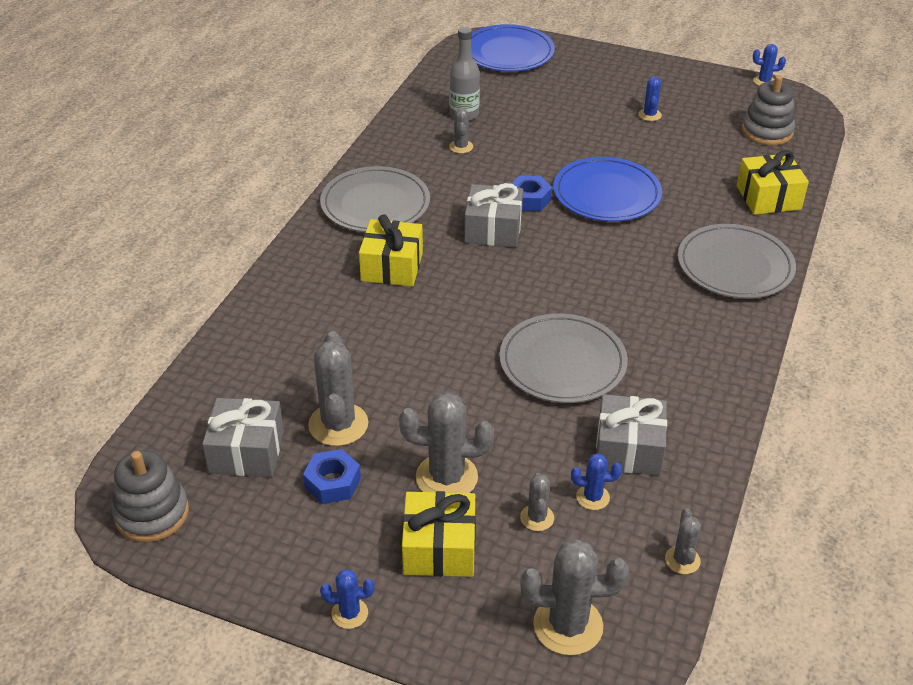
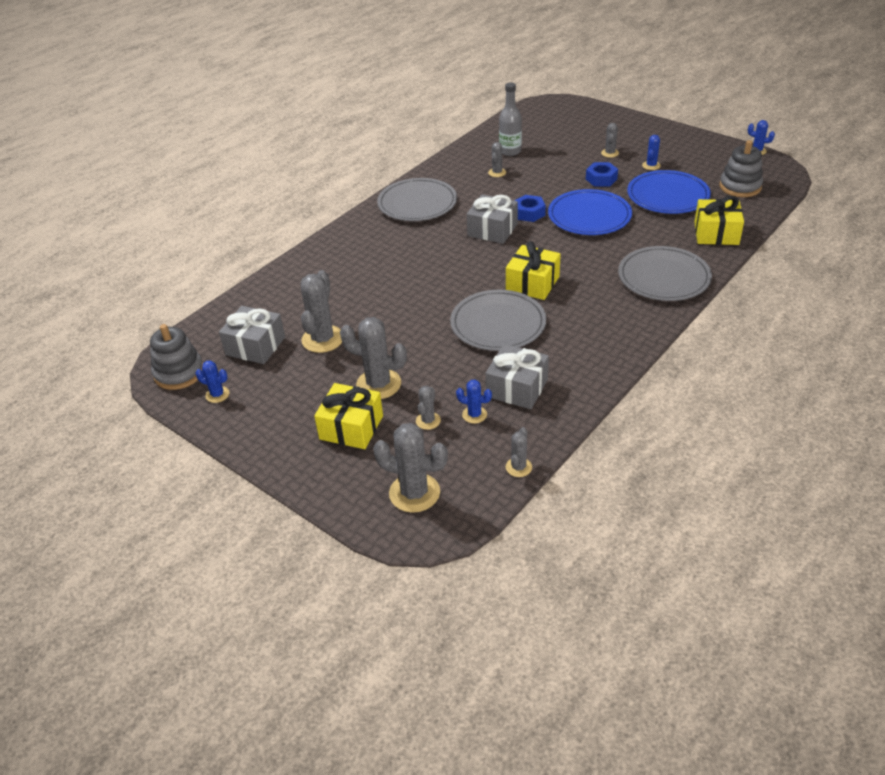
camera: 20 degrees right, 0 degrees up
(332, 482) = (301, 374): blue nut -> blue nut (601, 179)
(349, 613) = (272, 456): blue cactus -> blue cactus (217, 394)
(392, 267) = (408, 245): yellow gift -> yellow gift (532, 283)
(508, 53) = (564, 113): blue plate -> blue plate (668, 196)
(591, 103) = (610, 153): none -> grey cactus

